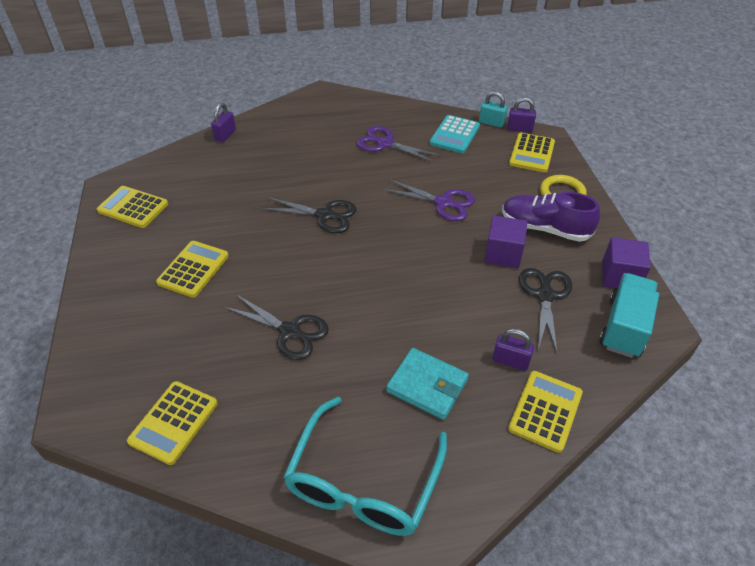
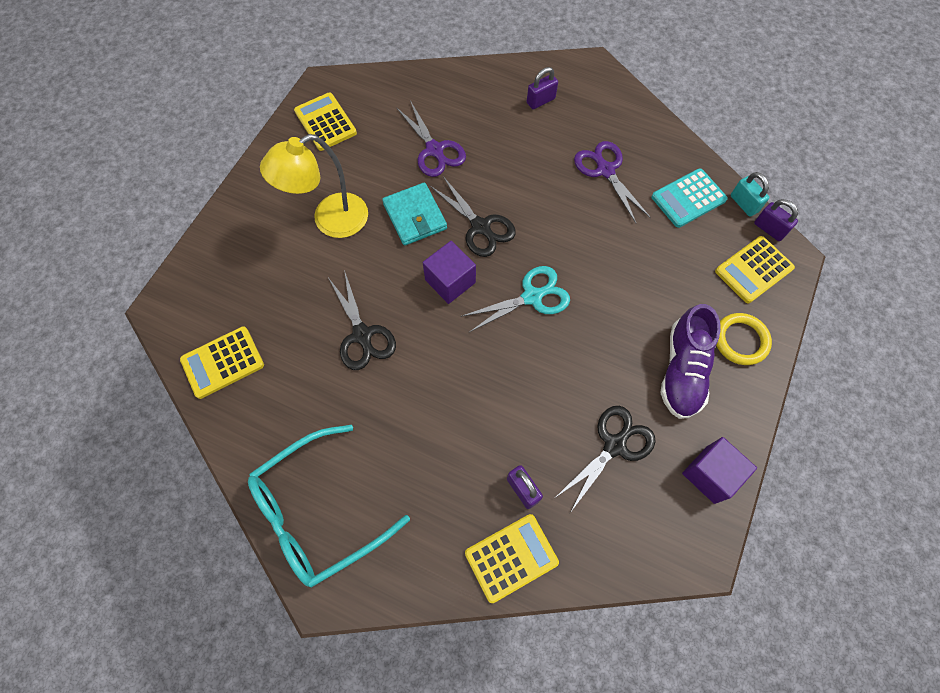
camera: 35 degrees right, 20 degrees up
(193, 269) = (330, 221): yellow calculator -> yellow lamp
(225, 135) = (459, 76): purple padlock -> purple padlock (540, 101)
(403, 238) = (532, 296): none -> turquoise scissors
(427, 385) = (432, 463): turquoise wallet -> turquoise wallet (415, 216)
(443, 203) = (605, 278): purple scissors -> purple scissors (435, 150)
(503, 254) = (613, 374): purple cube -> purple cube (450, 281)
(544, 228) = (682, 370): purple shoe -> purple shoe turned 135 degrees counterclockwise
(624, 327) = (661, 529): turquoise truck -> none

